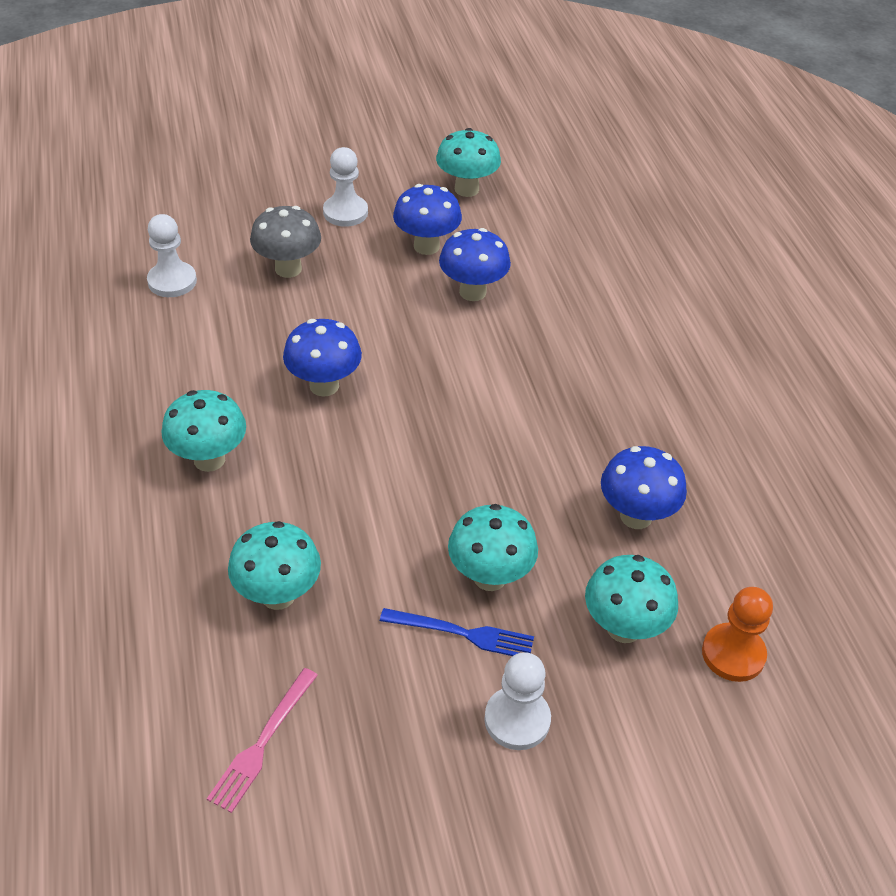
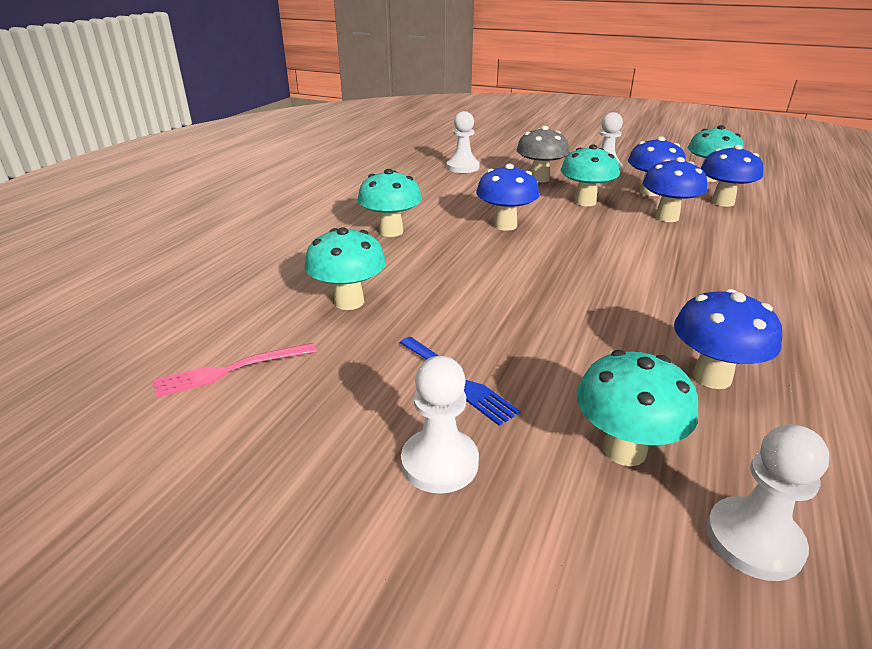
camera: 40 degrees right, 15 degrees down
(490, 577) = (521, 358): turquoise mushroom -> turquoise mushroom (585, 202)
(507, 237) = (722, 202): none -> blue mushroom
(733, 654) = (753, 540): orange pawn -> white pawn

